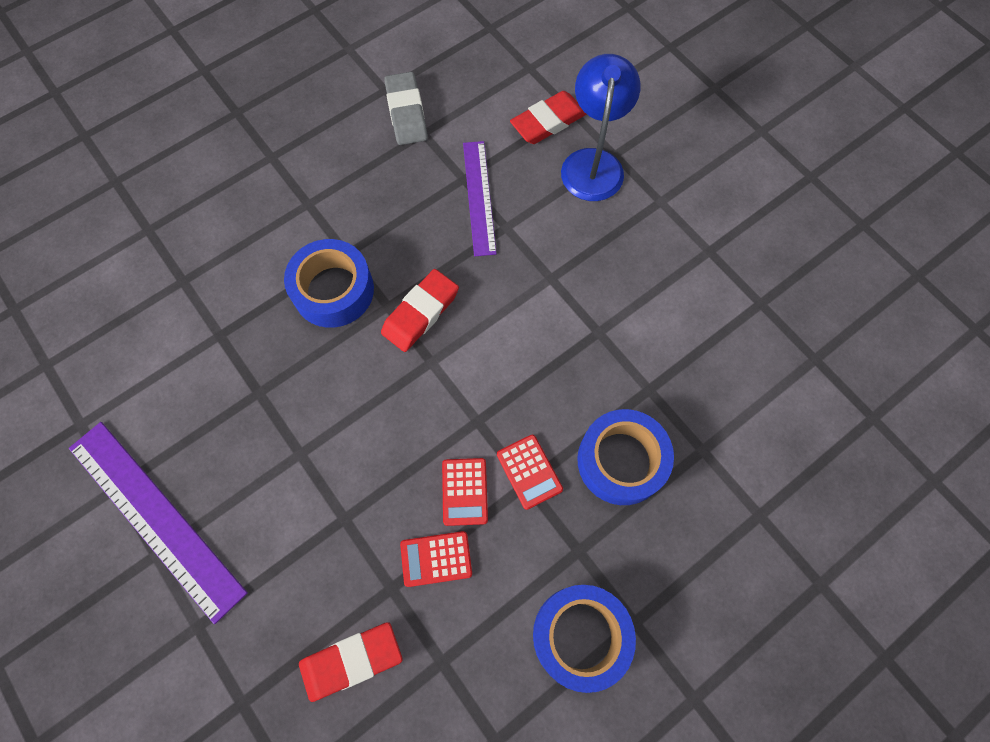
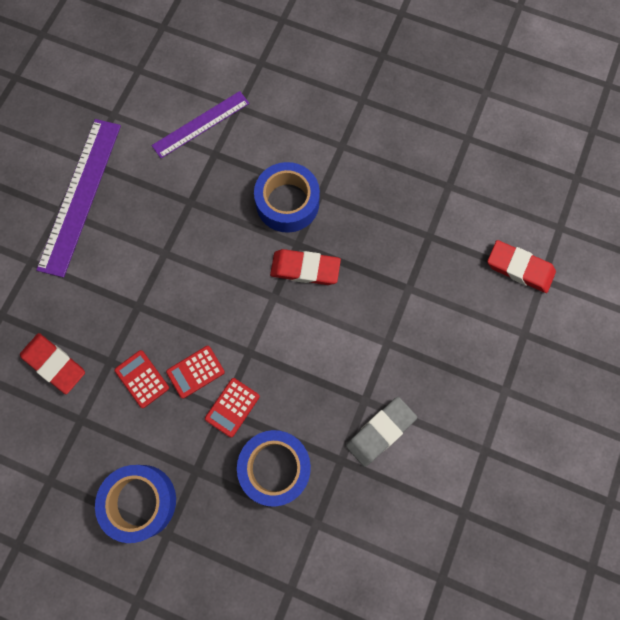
camera: 60 degrees right, 5 degrees up
(406, 112) = (458, 164): grey eraser -> grey eraser (380, 431)
(479, 197) = (421, 255): purple ruler -> purple ruler (201, 124)
(593, 163) = (505, 321): blue lamp -> none

